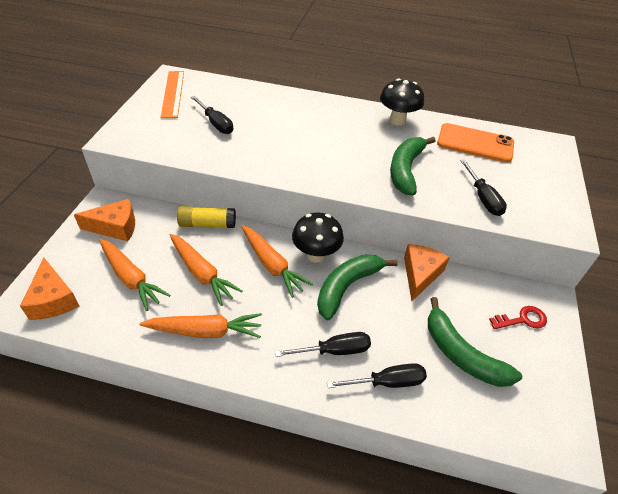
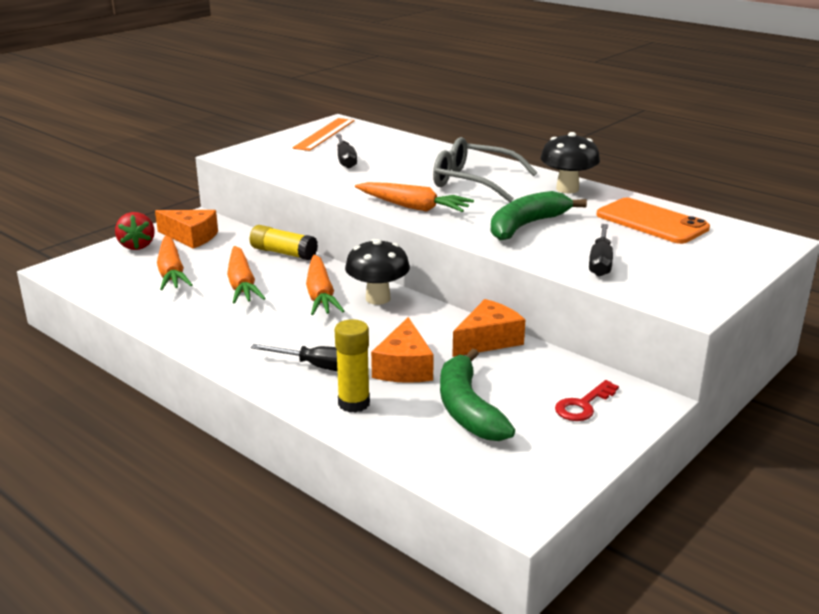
camera: 30 degrees right, 20 degrees down
(53, 299) = (91, 270): orange cheese -> orange cheese (404, 367)
(74, 253) = (137, 246): none -> red strawberry
(205, 331) = (204, 322): orange carrot -> orange carrot (413, 207)
(331, 127) = (474, 182): none -> grey glasses
(347, 287) = (387, 329): green banana -> none
(387, 382) = (354, 403): black screwdriver -> yellow glue stick
(522, 319) = (583, 405): red key -> red key turned 120 degrees clockwise

